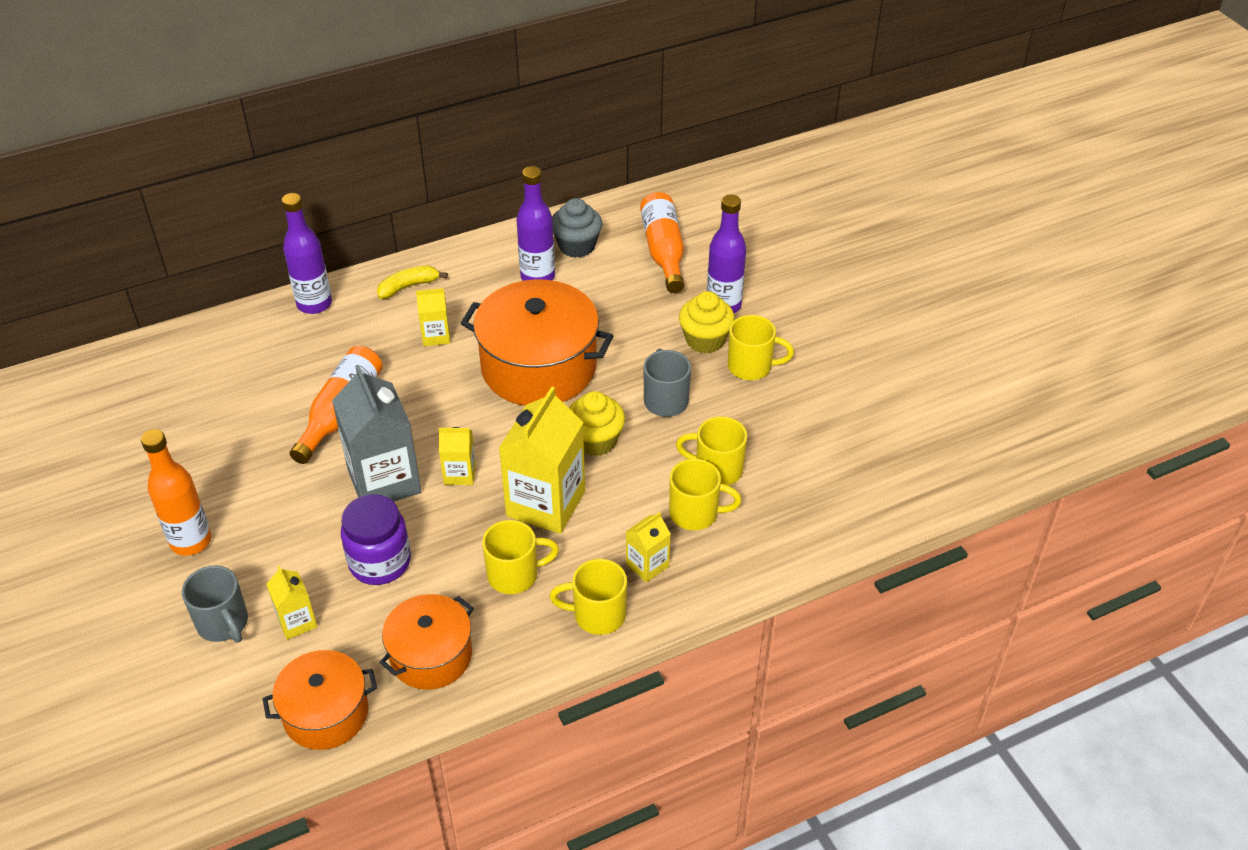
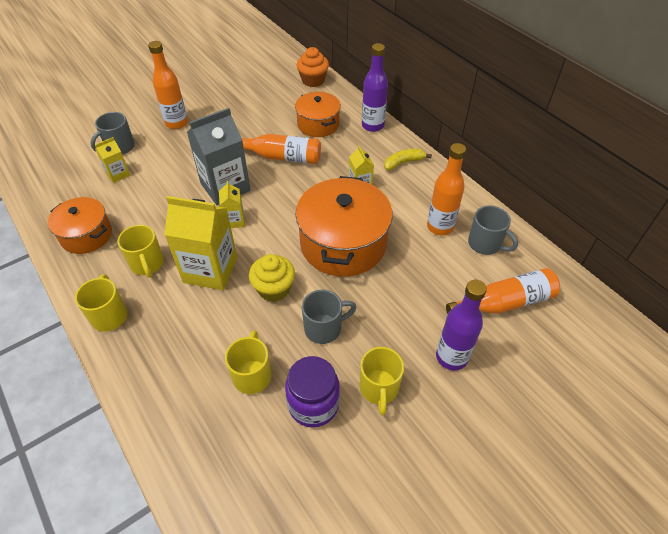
camera: 80 degrees right, 5 degrees up
(161, 355) = (313, 80): none -> orange cupcake
(326, 713) = (52, 199): orange pot -> orange pot (318, 124)
(380, 562) = (160, 198): purple jar -> purple jar (313, 404)
(408, 287) = (403, 162): yellow banana -> yellow banana turned 75 degrees counterclockwise
(537, 277) = (440, 227): purple bottle -> orange bottle
(577, 246) = (485, 244): grey cupcake -> grey mug
(647, 565) = (153, 339): yellow carton -> none
(695, 513) = (204, 365): yellow mug -> none
(705, 340) = (403, 348): yellow cupcake -> none

